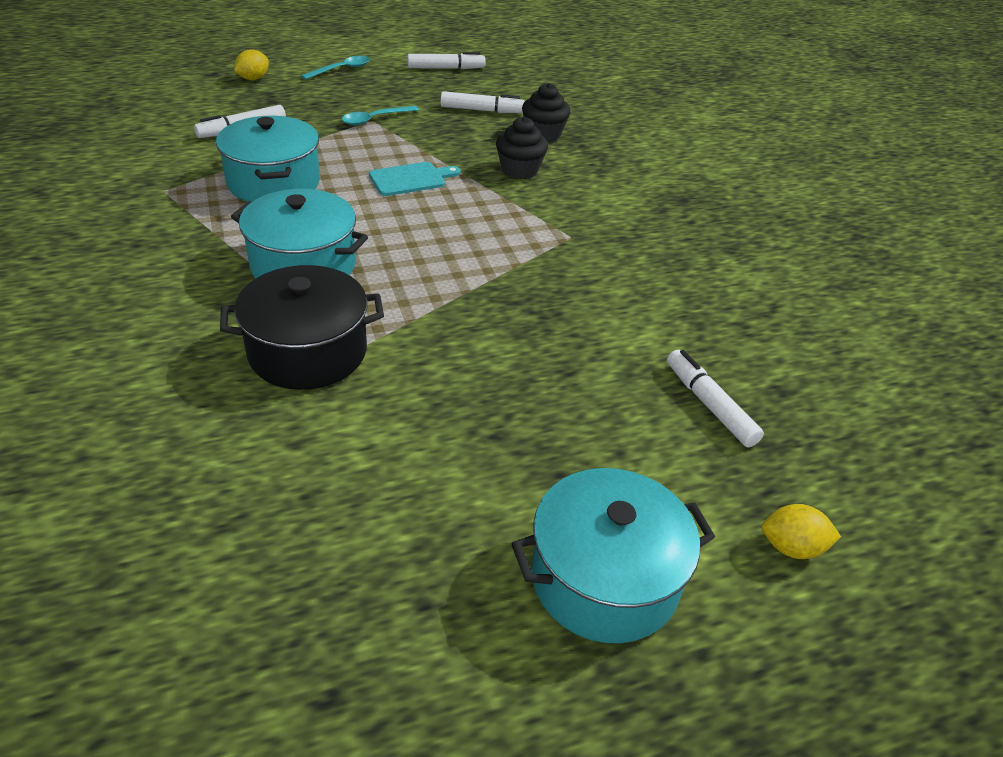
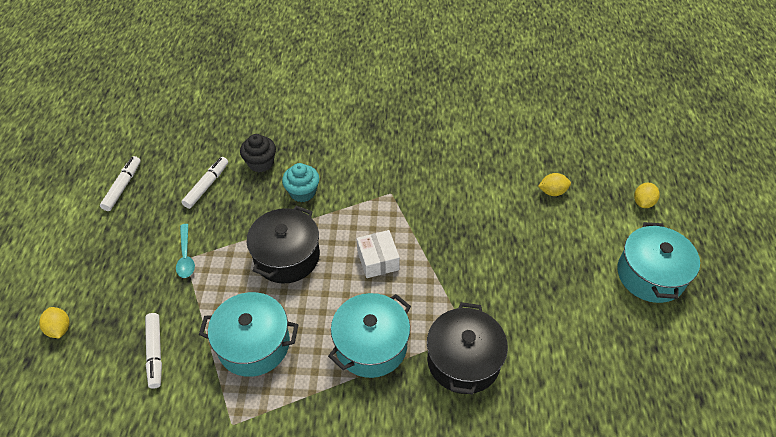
camera: 65 degrees left, 10 degrees up
(341, 69) = (81, 258): turquoise spoon -> none
(411, 179) = (287, 256): turquoise cutting board -> black pot
(445, 246) = (378, 260): none -> white box
(519, 170) = (302, 192): black cupcake -> turquoise cupcake
(709, 405) = (552, 192): white marker -> yellow lemon

